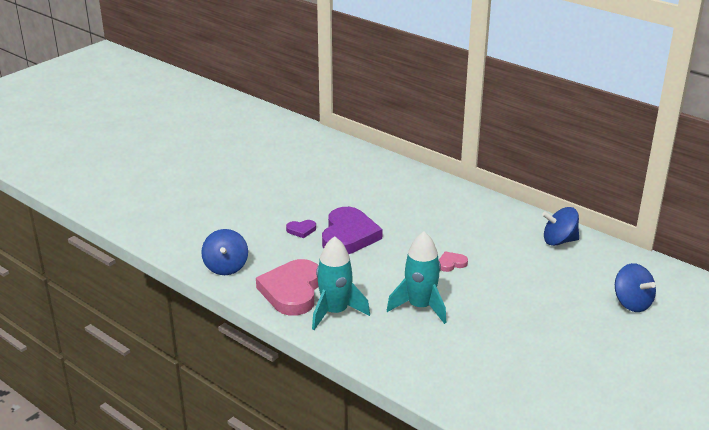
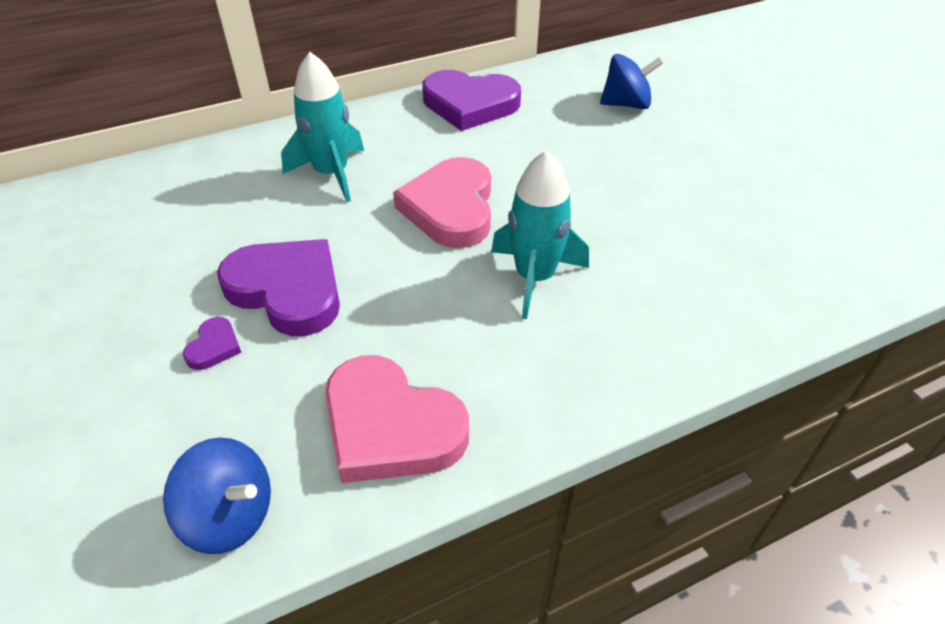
camera: 65 degrees left, 15 degrees up
(335, 312) = (490, 384): turquoise rocket -> turquoise rocket (331, 174)
(451, 263) = (450, 208): pink heart -> pink heart, size x2.31
(559, 241) = (470, 104): blue spinning top -> purple heart

